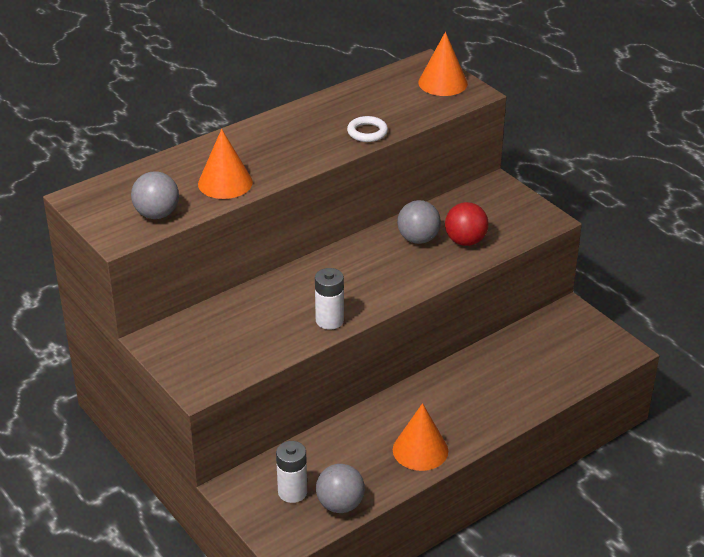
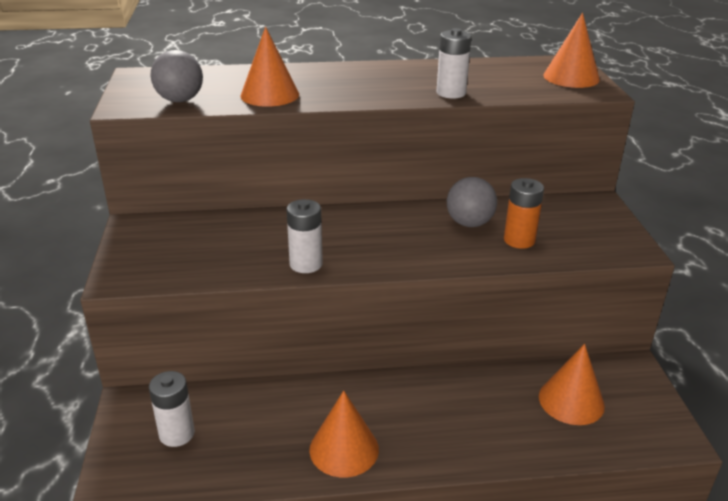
camera: 30 degrees right, 5 degrees down
(340, 505) = (207, 471): grey ball -> none
(367, 132) = (451, 93): white ring -> white battery
(465, 241) = (519, 240): red ball -> orange battery
(545, 352) = (571, 401): none -> orange cone

